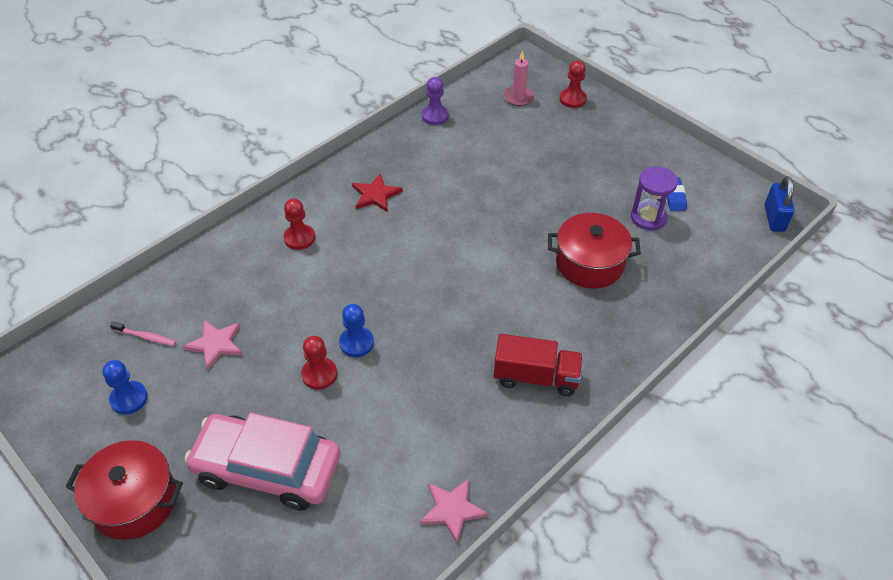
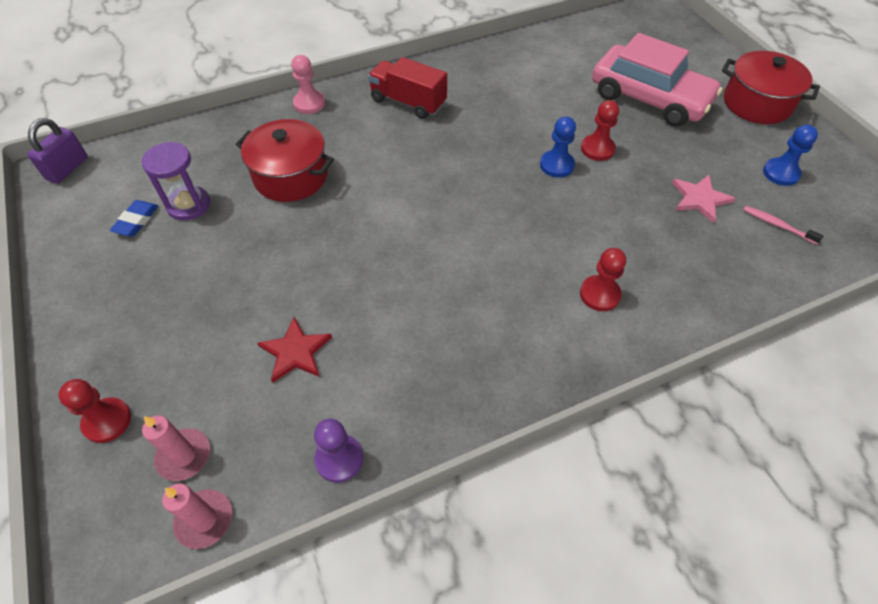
camera: 160 degrees left, 5 degrees up
(375, 195) = (486, 330): red star -> red star (295, 352)
(452, 510) = (514, 48): pink star -> none
(487, 81) = (204, 520): none -> pink candle
(634, 344) = (309, 103): none -> pink pawn
(774, 218) = (67, 168): blue padlock -> purple padlock

